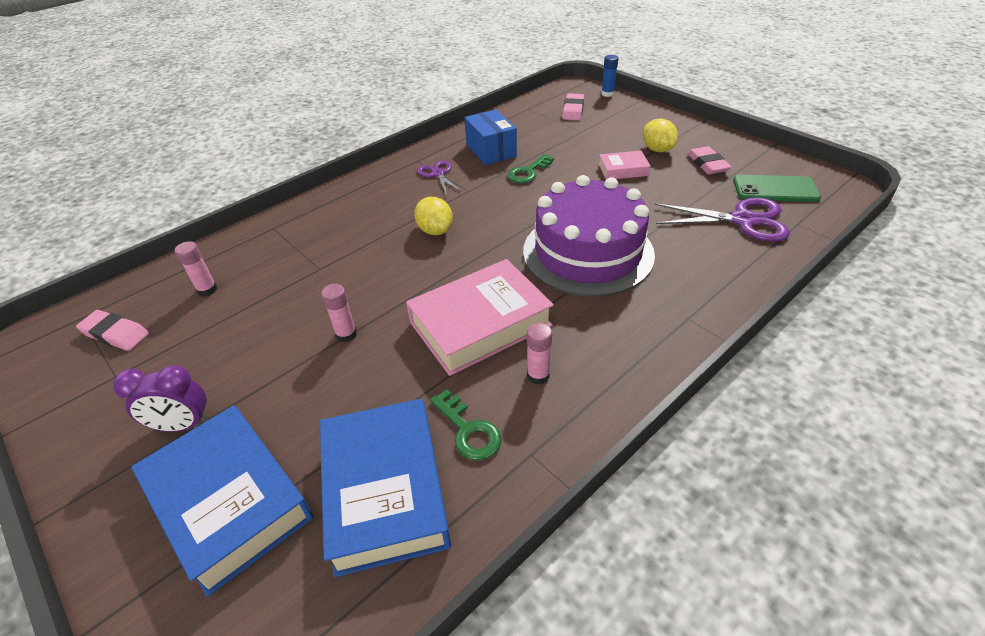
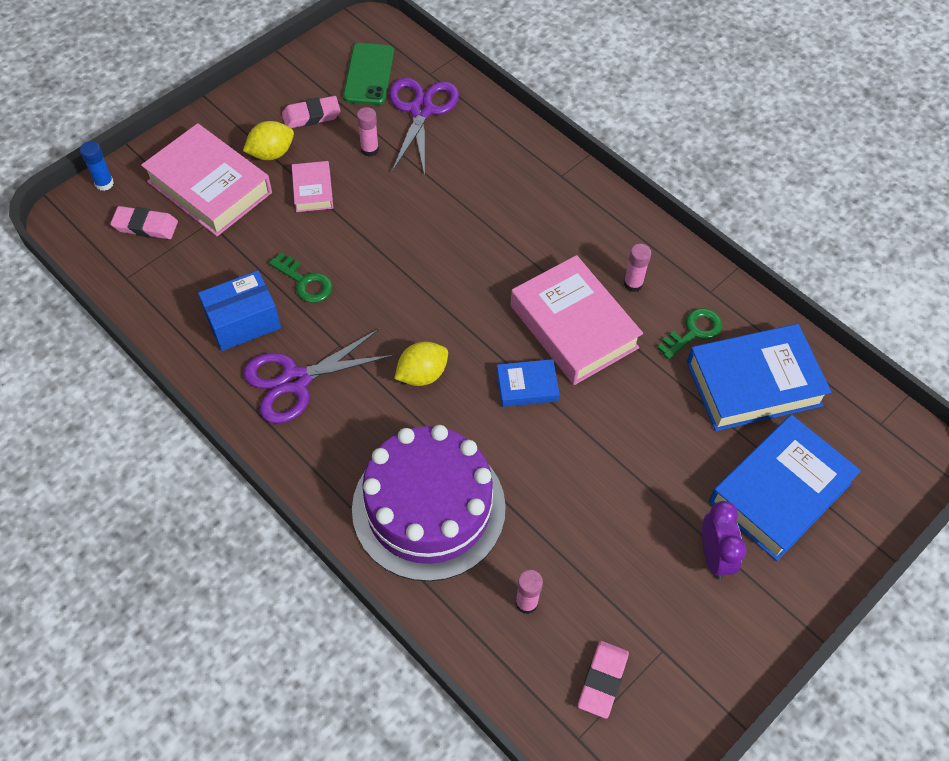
camera: 95 degrees left, 15 degrees up
(346, 334) = (592, 439): pink glue stick -> pink glue stick (369, 149)
(414, 291) = (527, 386): none -> blue book
(438, 174) = (295, 380): purple scissors -> purple scissors, size x1.76
(588, 252) = (468, 236): purple cake -> purple cake (428, 508)
(614, 128) = (209, 187): none -> pink book

